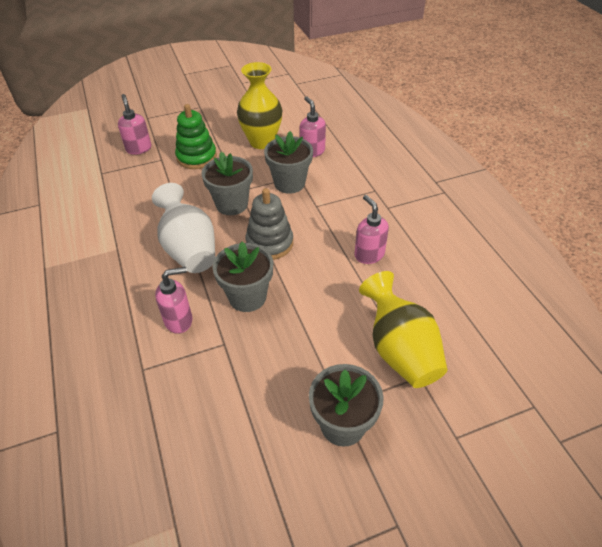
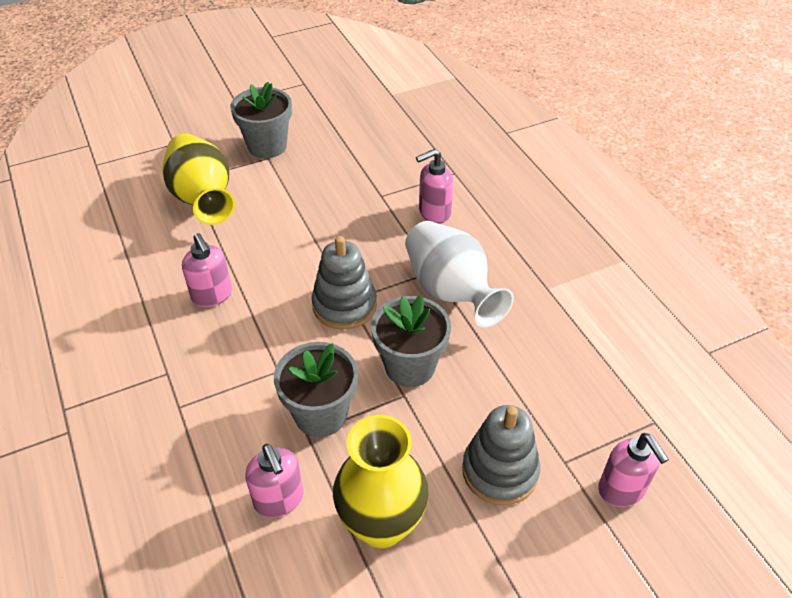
camera: 175 degrees right, 0 degrees up
(196, 157) = (500, 471): green stacking toy -> grey stacking toy
(247, 297) = (364, 239): grey flower pot -> none

